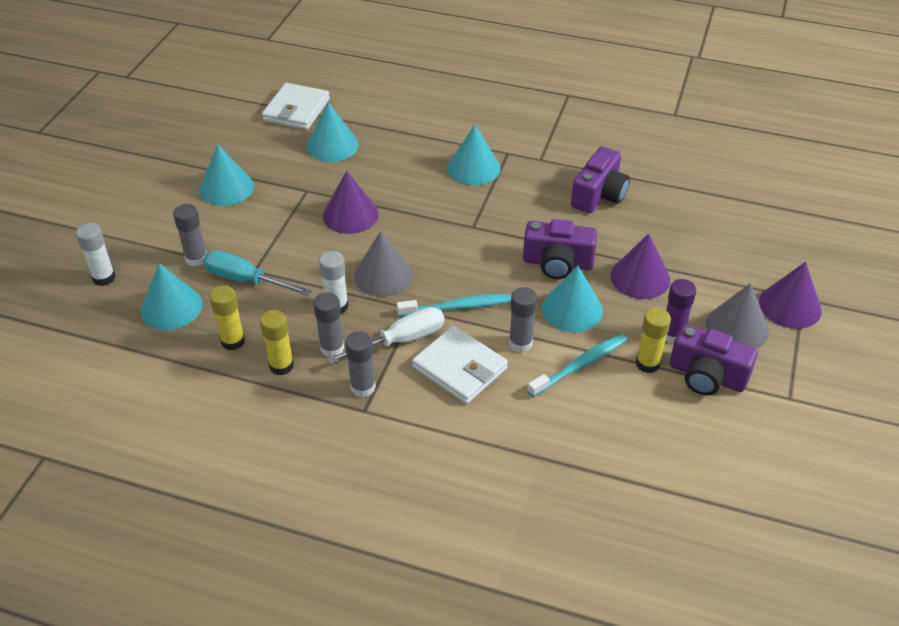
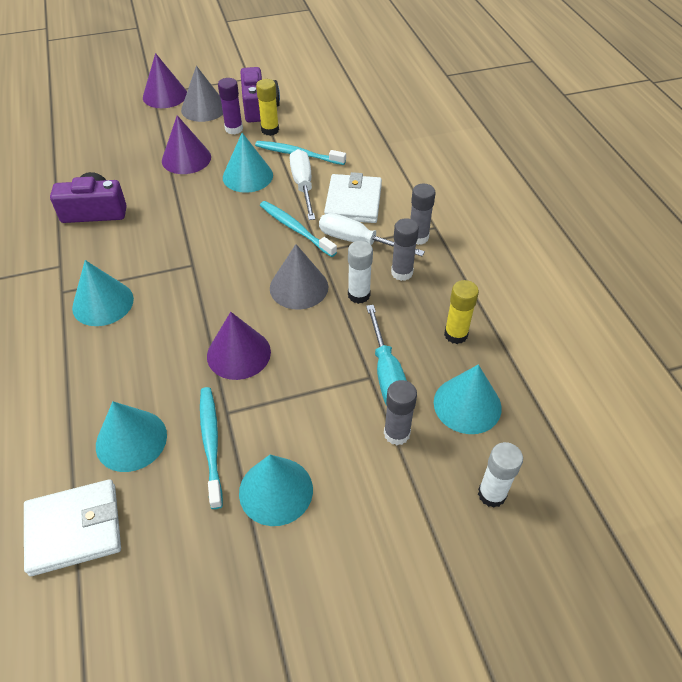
camera: 125 degrees left, 5 degrees up
(281, 366) = (446, 290): yellow glue stick -> none
(291, 175) = (211, 443): none -> turquoise toothbrush
(520, 343) = (303, 185): grey glue stick -> white screwdriver
(557, 263) = (202, 201): purple camera -> none

